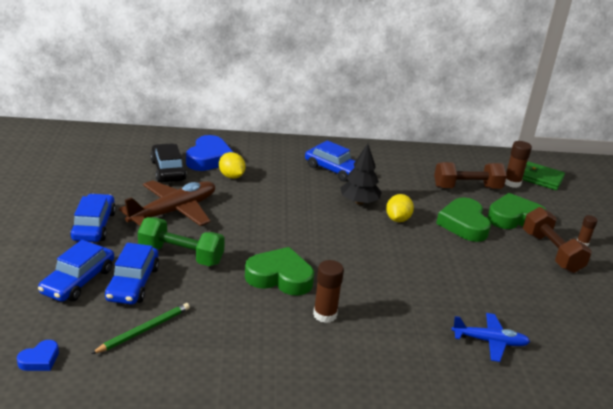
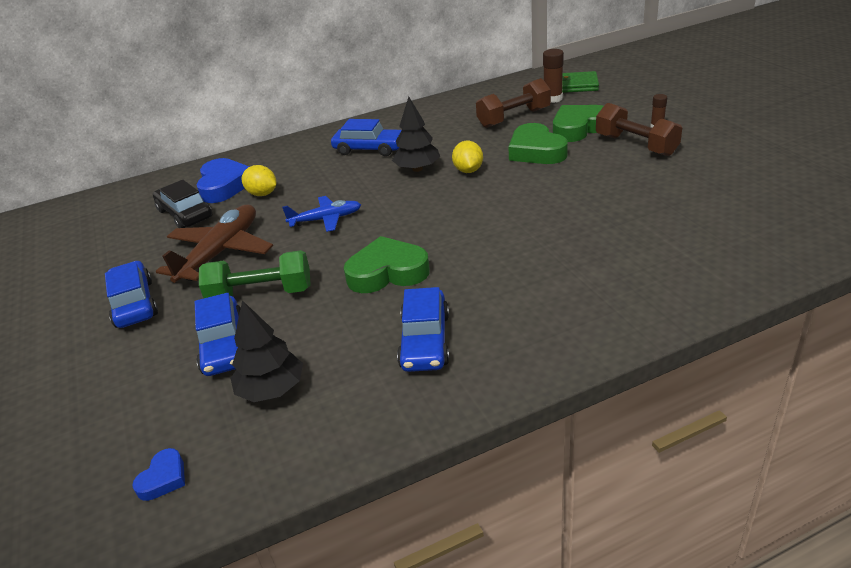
camera: 15 degrees left, 5 degrees up
(78, 281) = (154, 370): blue car -> blue car (425, 341)
(144, 330) = (271, 389): green pencil -> black tree
(325, 314) = (462, 290): brown glue stick -> none
(489, 341) = (643, 247): blue plane -> blue plane (326, 219)

